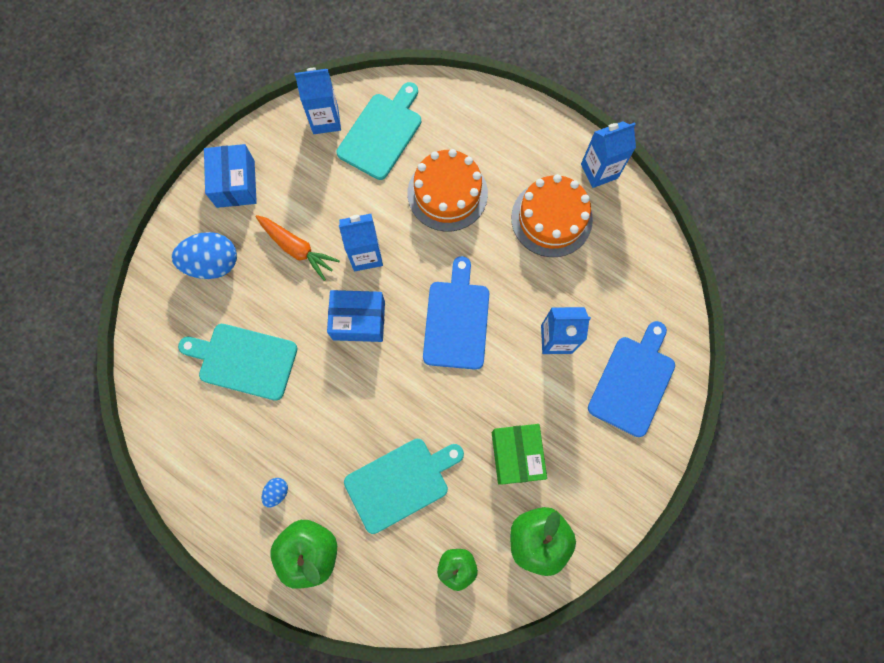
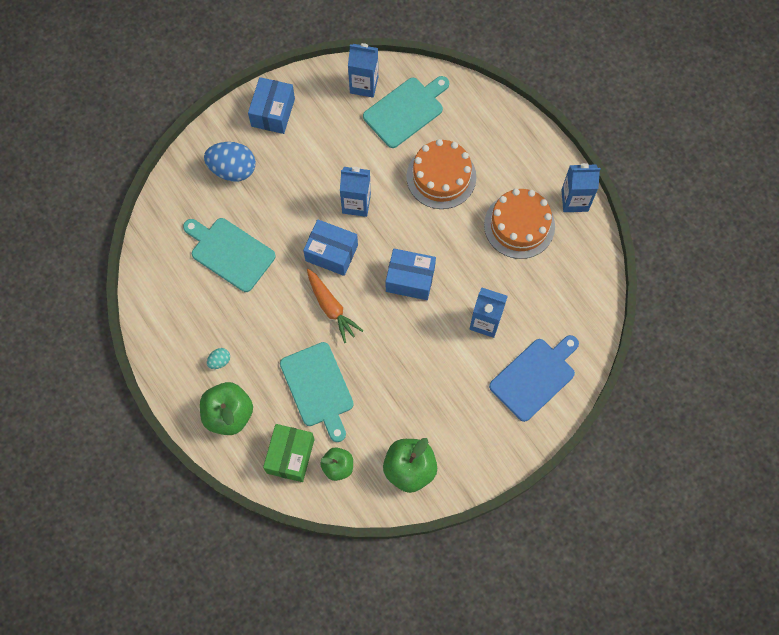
camera: 20 degrees right, 5 degrees down
(277, 492) = (219, 361): blue egg -> turquoise egg
(297, 249) = (303, 180): orange carrot -> orange carrot (331, 308)
(401, 482) = (318, 388): turquoise cutting board -> turquoise cutting board turned 75 degrees clockwise
(456, 320) = (410, 279): blue cutting board -> blue box
(516, 455) = (417, 400): green box -> green box (290, 456)

